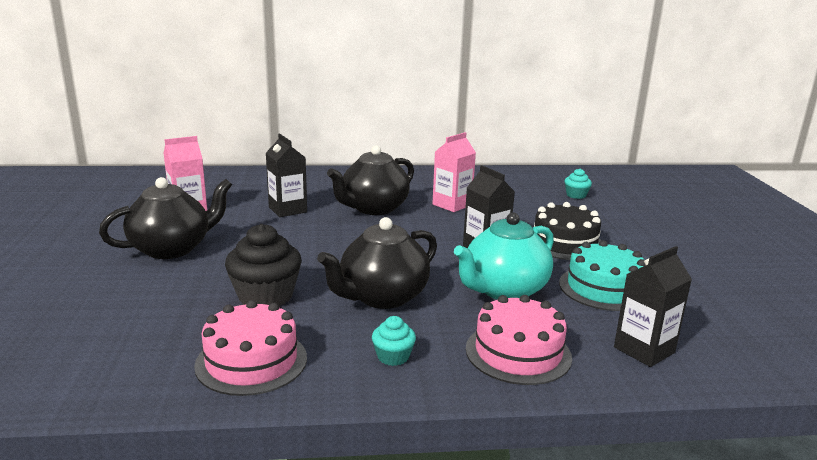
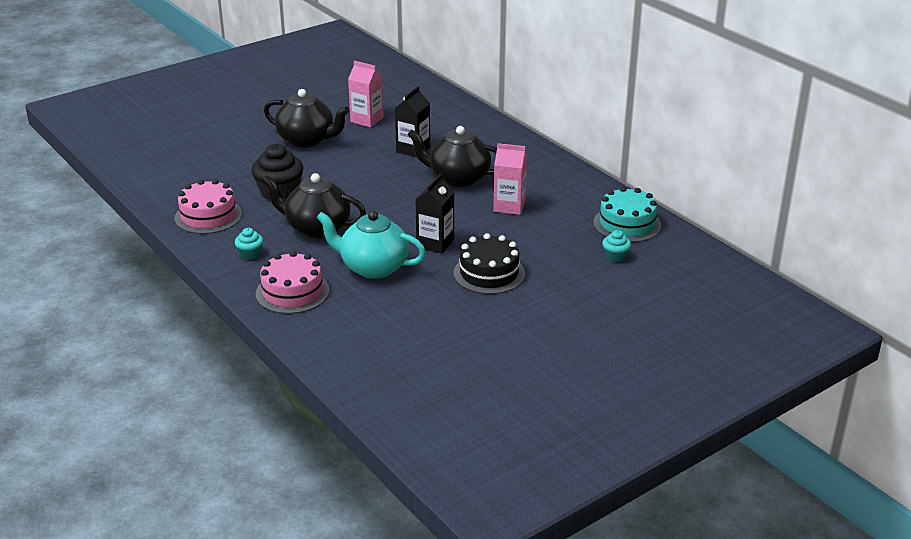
camera: 60 degrees right, 10 degrees up
(603, 288) = (420, 306): turquoise cake -> turquoise cake (627, 224)
(644, 350) = (339, 336): black carton -> none

